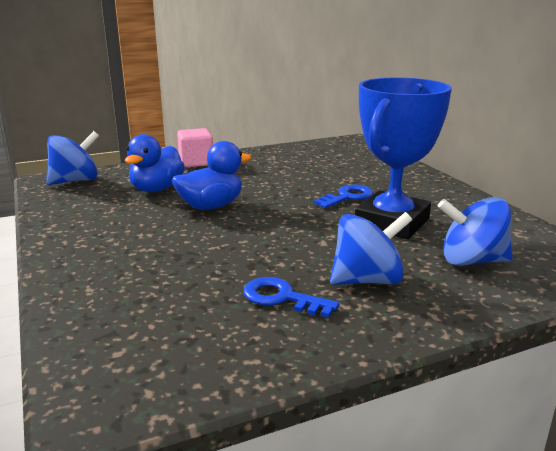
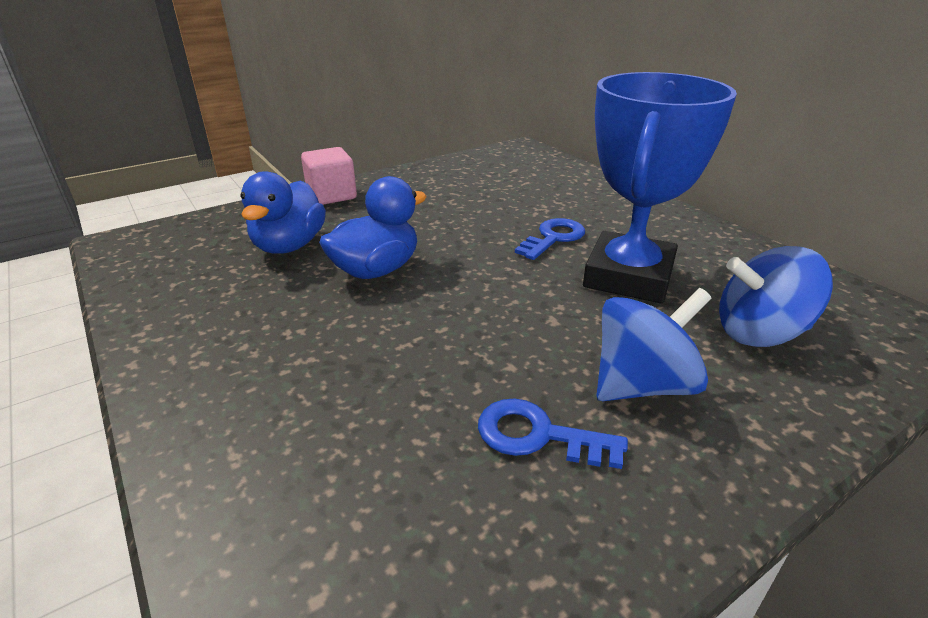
camera: 10 degrees left, 10 degrees up
(75, 181) = (165, 240): blue spinning top -> none

